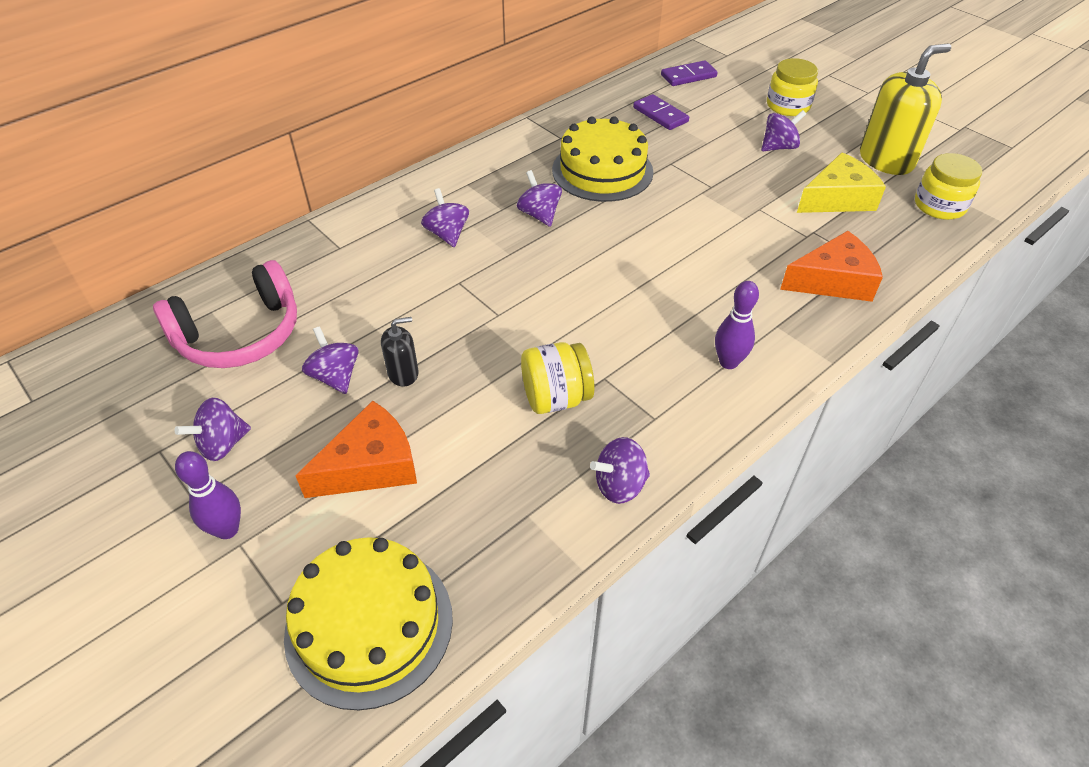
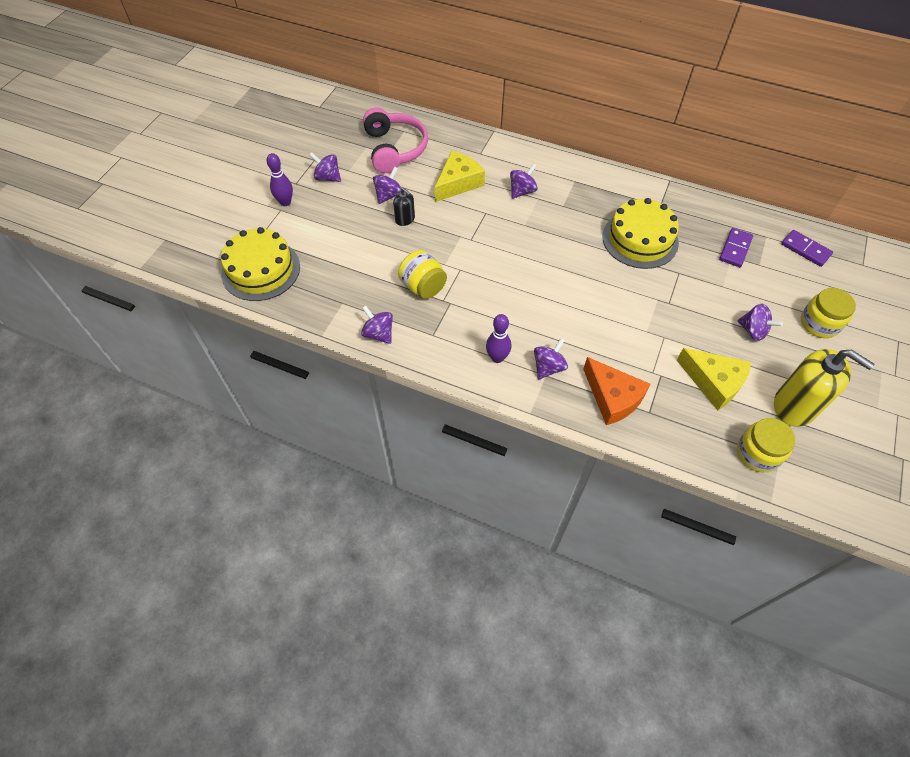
camera: 65 degrees right, 10 degrees up
(240, 335) = (395, 149): pink headphones -> pink headphones turned 135 degrees counterclockwise
(370, 465) = (342, 233): orange cheese -> none
(378, 289) = (458, 183): none -> yellow cheese
(539, 215) = (570, 225): purple spinning top -> purple spinning top (548, 367)

